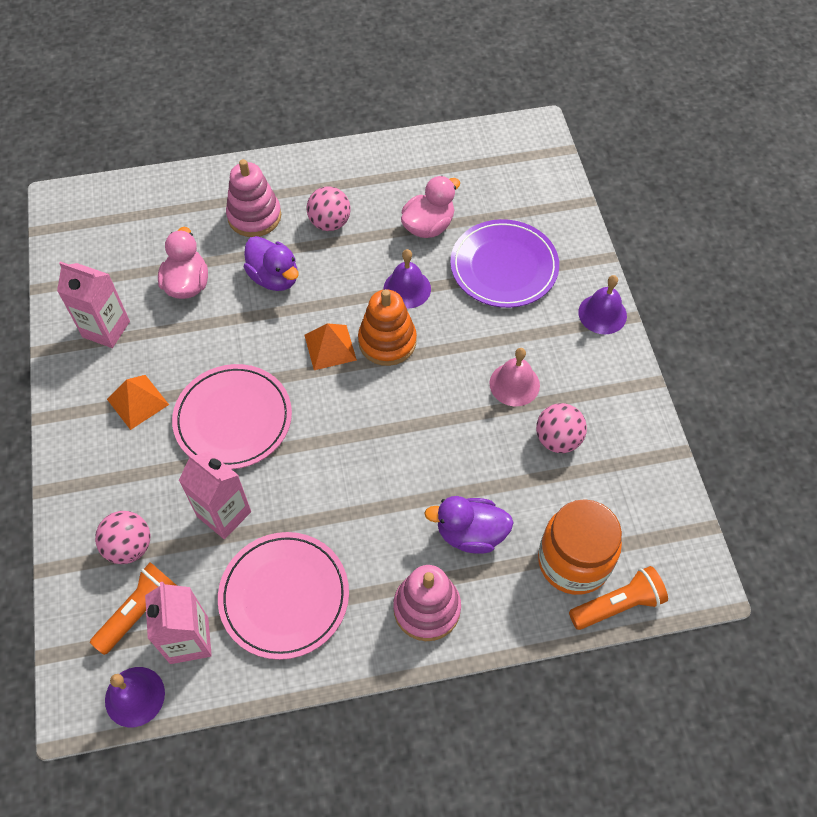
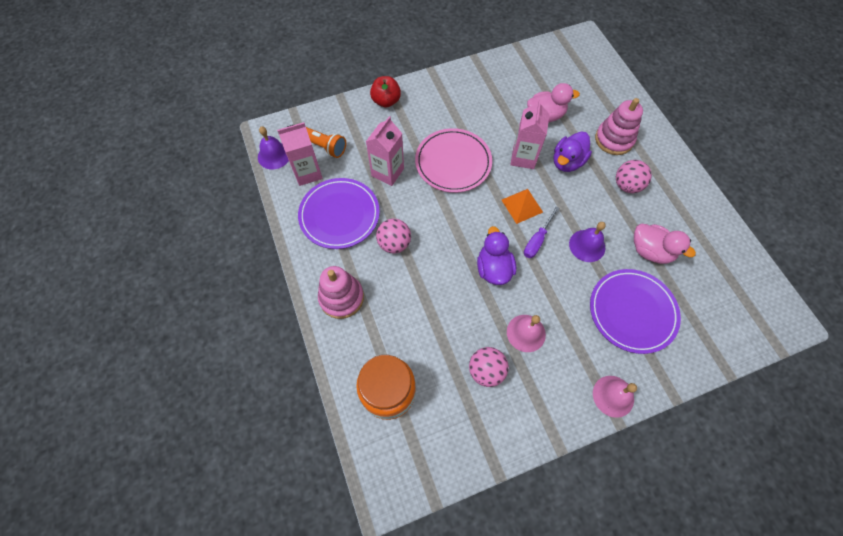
camera: 80 degrees right, 5 degrees up
(80, 496) = (386, 101): none -> red apple
(106, 329) = (498, 84): pink carton -> pink carton (523, 158)
(129, 546) = (359, 131): pink ball -> pink ball (394, 243)
(137, 401) = (453, 111): orange pyramid -> none
(284, 596) = (339, 215): pink plate -> purple plate
(387, 341) = (537, 240): orange stacking toy -> purple screwdriver
(470, 534) = (398, 318): purple duck -> purple duck (493, 268)
(602, 314) = (613, 396): purple bell -> pink bell
(618, 605) = (359, 428): orange flashlight -> none

